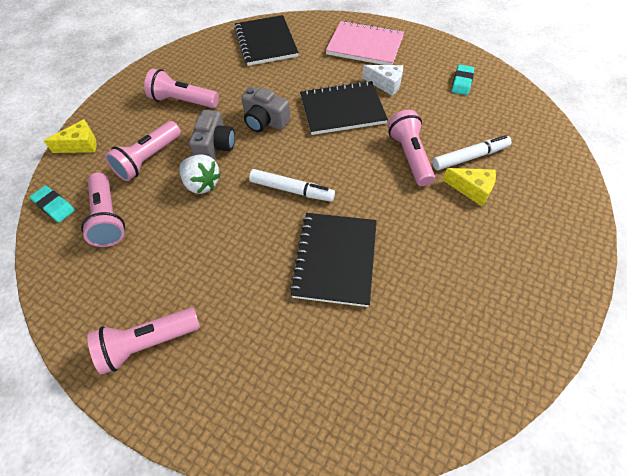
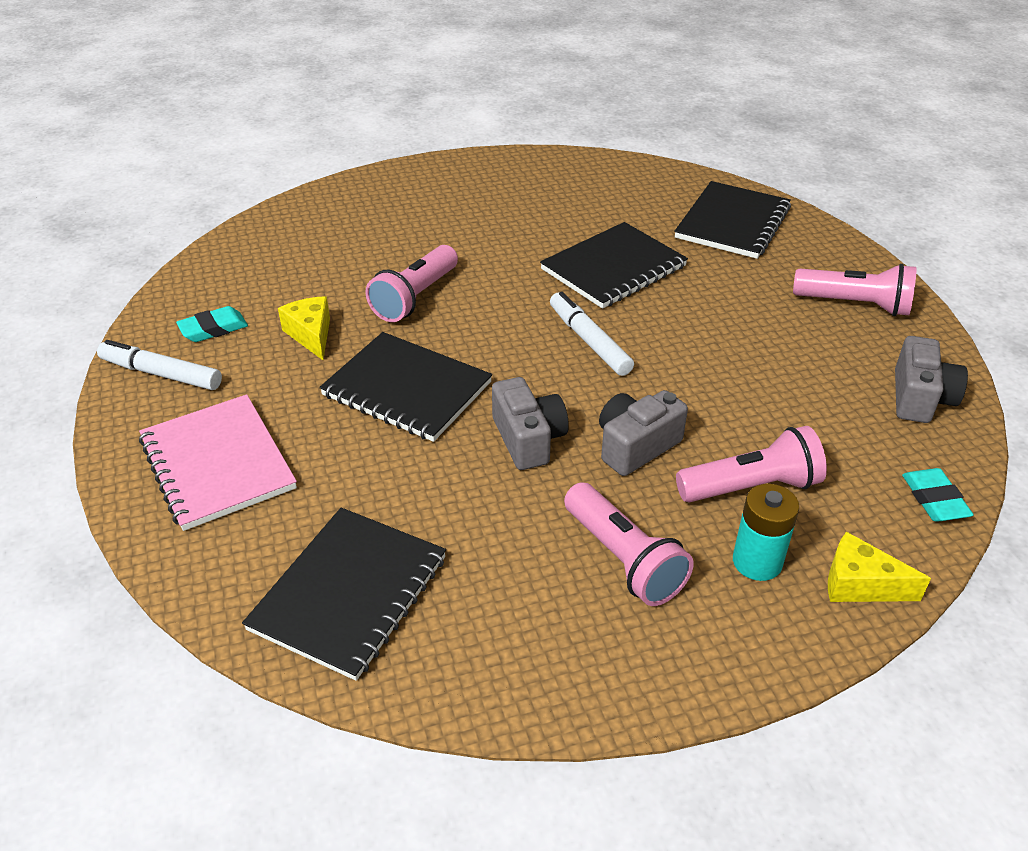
camera: 140 degrees left, 15 degrees down
(76, 274) = (920, 398): none -> grey camera
(108, 217) = (853, 438): pink flashlight -> none
(129, 129) = (757, 562): none -> turquoise battery
(202, 184) = (695, 409): white strawberry -> none
(299, 388) = (732, 223): none -> black notebook
(386, 84) = (299, 385): white cheese -> none
(470, 157) = (359, 263): white marker -> white marker (161, 374)
(472, 189) = (407, 243): yellow cheese -> yellow cheese (311, 335)

